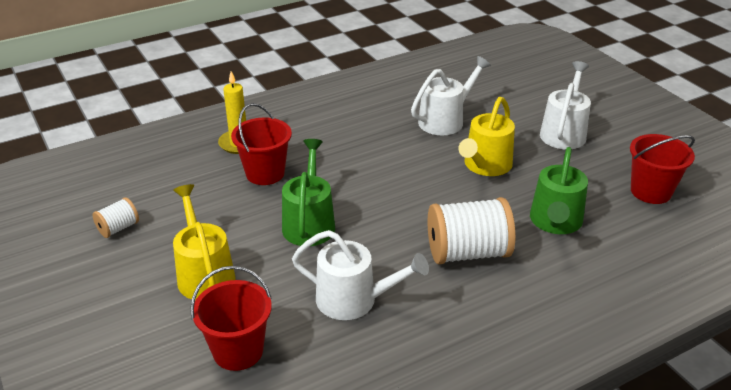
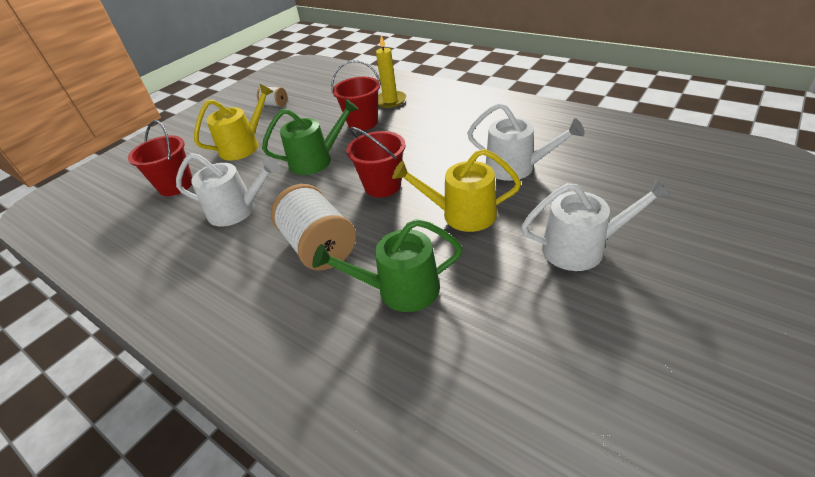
camera: 70 degrees right, 5 degrees up
(353, 300) = (237, 210): white watering can -> white watering can turned 75 degrees counterclockwise
(651, 191) = (524, 360): red bucket -> red bucket (382, 186)

